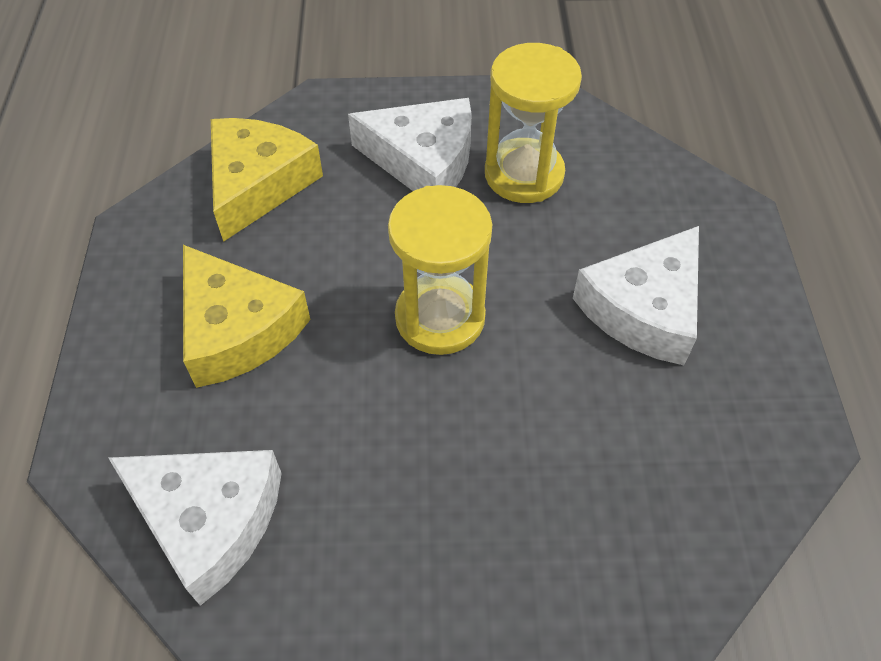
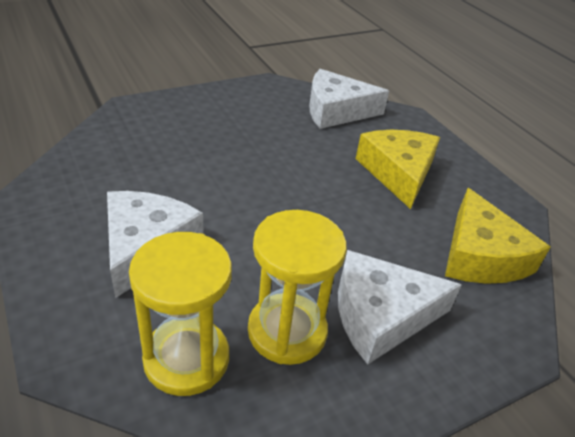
camera: 150 degrees right, 15 degrees down
(237, 329) = (398, 173): yellow cheese -> yellow cheese turned 60 degrees clockwise
(440, 317) = (288, 206): yellow hourglass -> yellow hourglass (186, 358)

